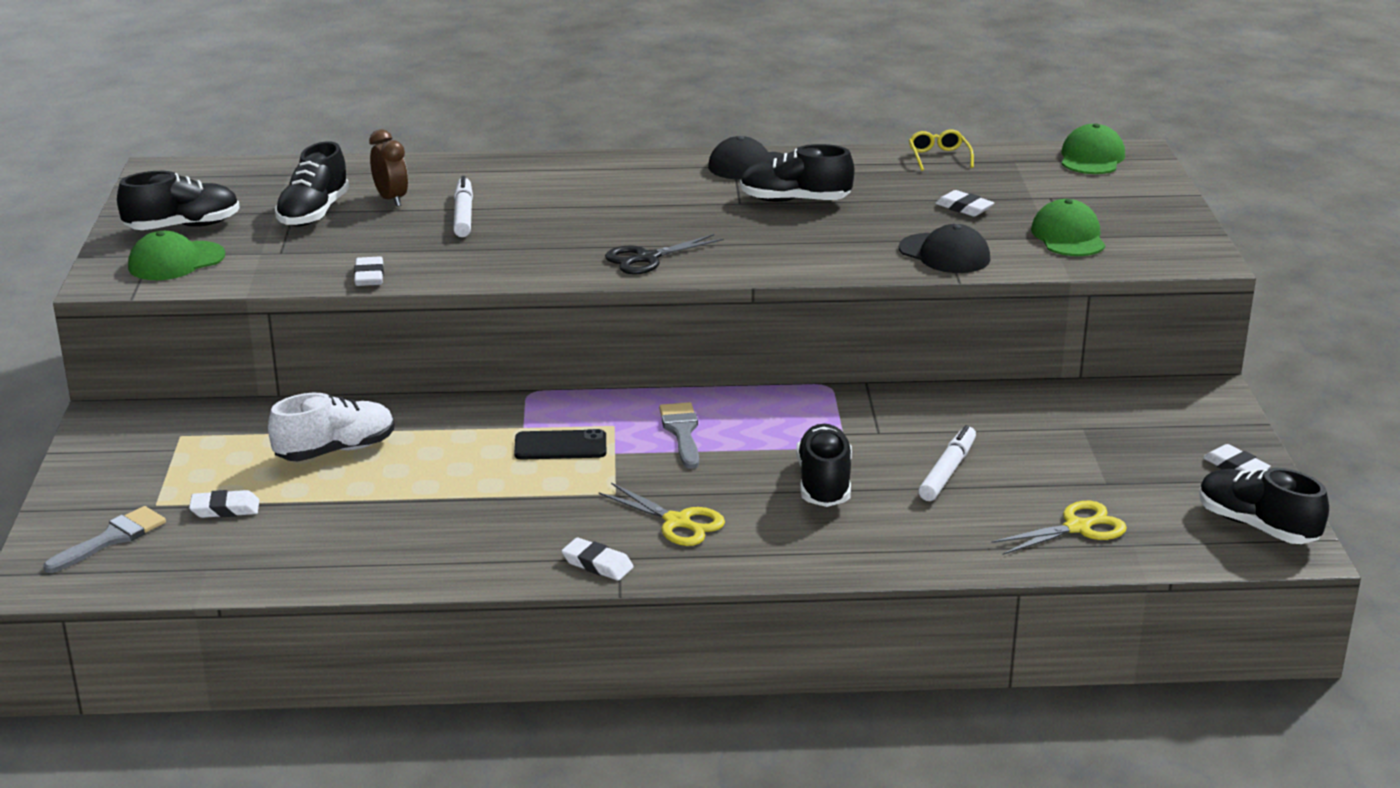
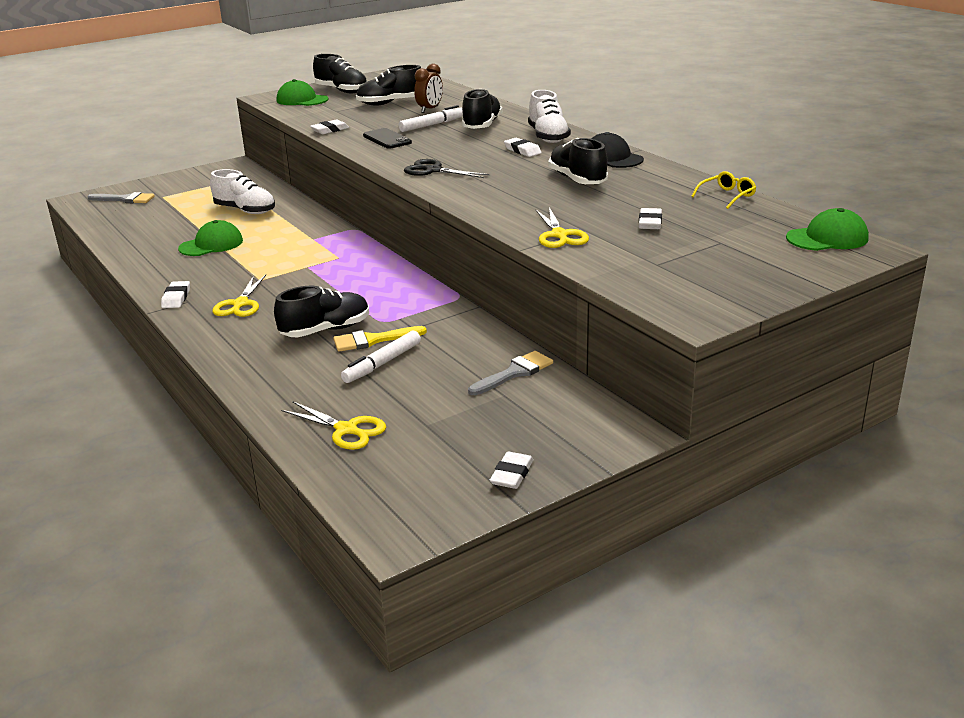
camera: 60 degrees right, 0 degrees up
(225, 509) = (168, 209): white eraser -> white eraser (522, 150)
(560, 446) = (300, 252): black phone -> black phone (387, 139)
(625, 172) = (548, 137): none -> white shoe
(681, 432) = (349, 275): grey brush -> grey brush (514, 373)
(883, 462) = (373, 340): none -> yellow brush
(944, 254) = (559, 235): black cap -> yellow scissors
(947, 471) = (382, 363): white marker -> white marker turned 135 degrees clockwise
(1068, 236) = (657, 263): green cap -> green cap (211, 244)
(1256, 526) = (419, 507): black shoe -> black shoe (482, 125)

